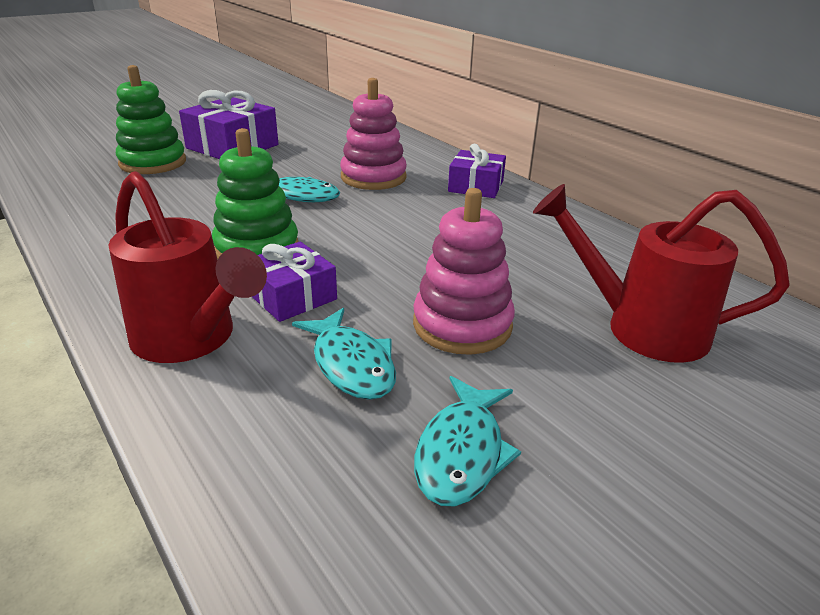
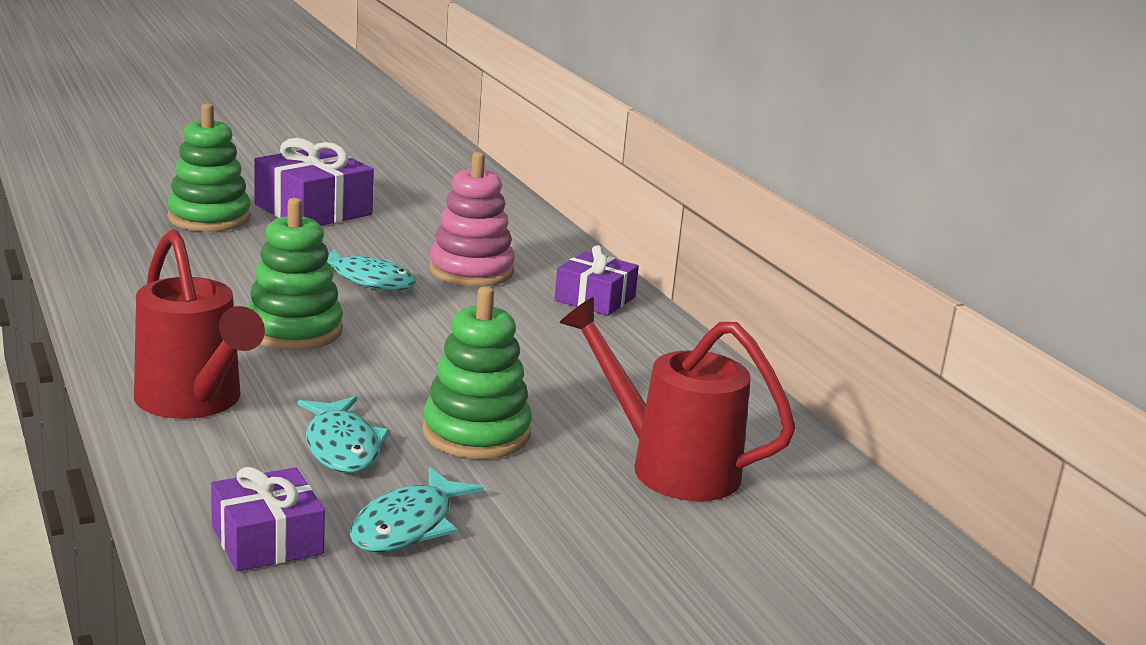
camera: 10 degrees right, 10 degrees down
(292, 296) = (311, 380): purple gift -> purple gift (267, 540)
(462, 325) = (476, 433): pink stacking toy -> green stacking toy

